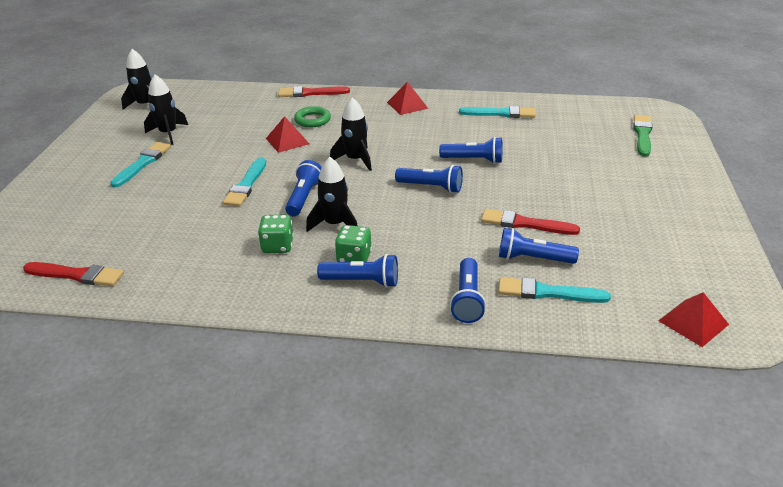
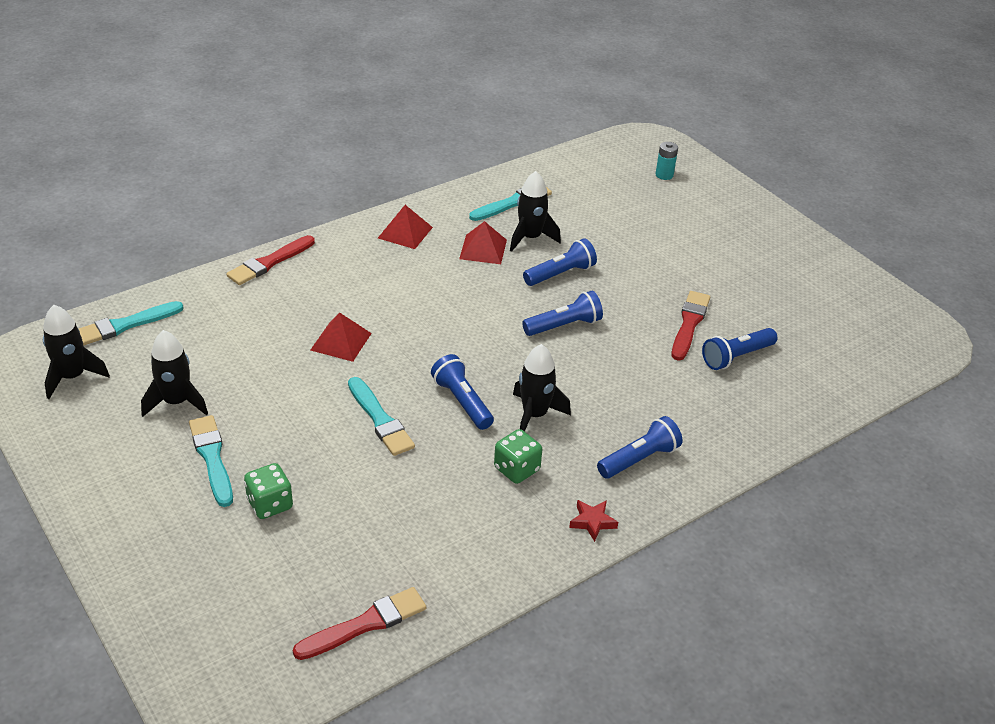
camera: 45 degrees left, 5 degrees up
(275, 298) = (592, 522): none -> red star
(312, 120) = (328, 300): green ring -> none
(354, 258) = (601, 440): green dice -> green dice (270, 504)
(355, 160) = (449, 330): black rocket -> black rocket (530, 238)
(467, 299) = (738, 425): blue flashlight -> none
(525, 224) = (689, 324): red brush -> red brush turned 135 degrees clockwise
(548, 292) = (784, 383): turquoise brush -> turquoise brush (125, 325)
(642, 135) = (664, 175): green brush -> turquoise battery
(693, 322) = (897, 352): red pyramid -> red pyramid (483, 249)

